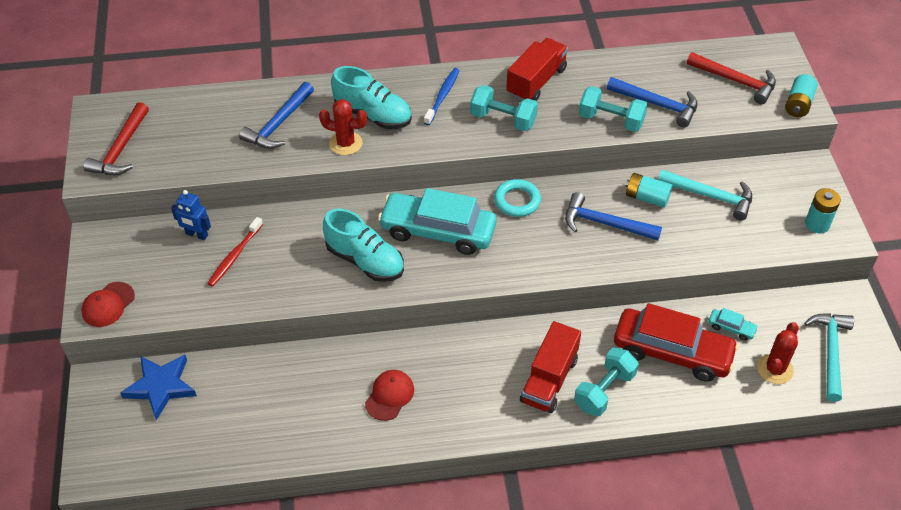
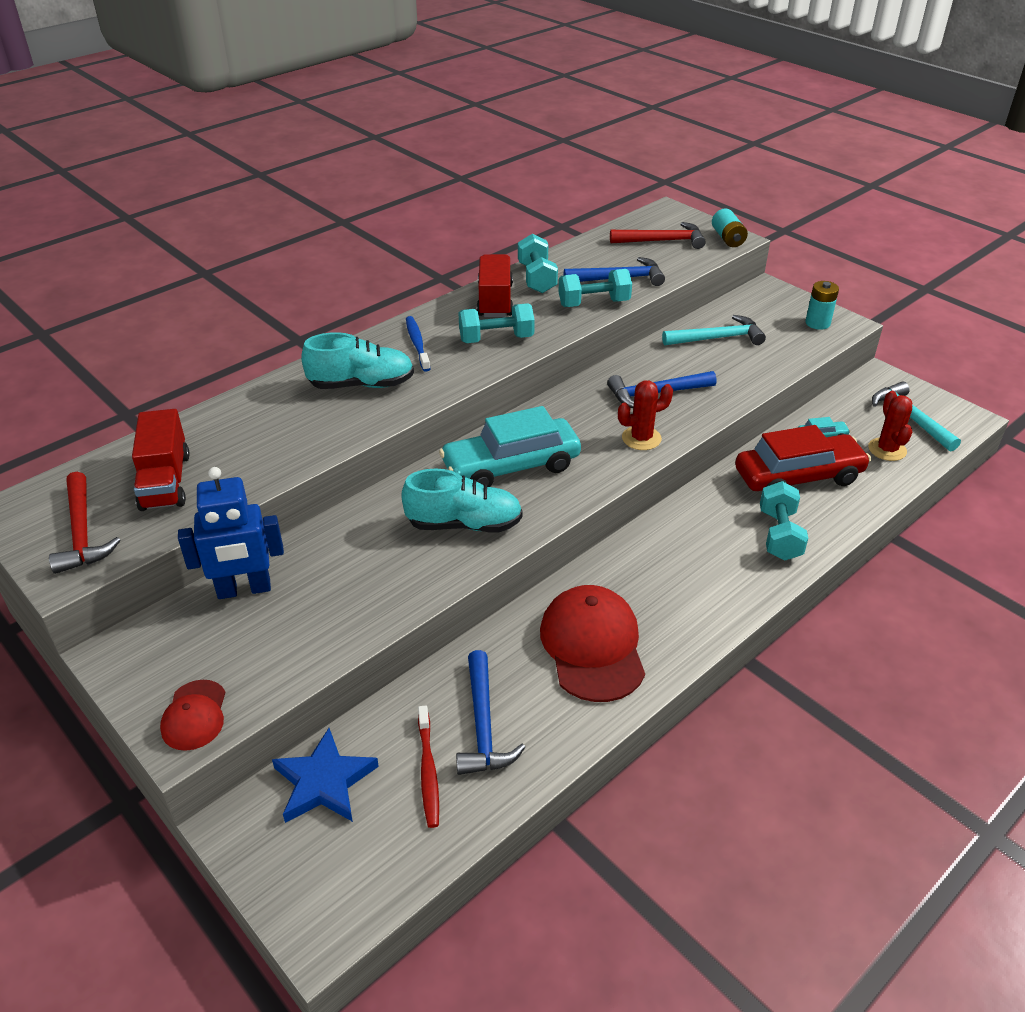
camera: 35 degrees left, 10 degrees down
(196, 235) = (244, 589): blue robot -> blue robot, size x1.73
(234, 256) = (312, 588): red toothbrush -> red toothbrush (428, 771)
(278, 124) = (263, 432): blue hammer -> blue hammer (482, 725)
(345, 143) = (357, 419): red cactus -> red cactus (641, 438)
(389, 396) = (592, 646): red cap -> red cap, size x1.88
(517, 201) = (559, 410): turquoise ring -> none
(549, 380) = (724, 551): red truck -> red truck (165, 481)
(590, 74) = (537, 278): none -> turquoise dumbbell
(647, 197) = (668, 360): turquoise battery -> none

